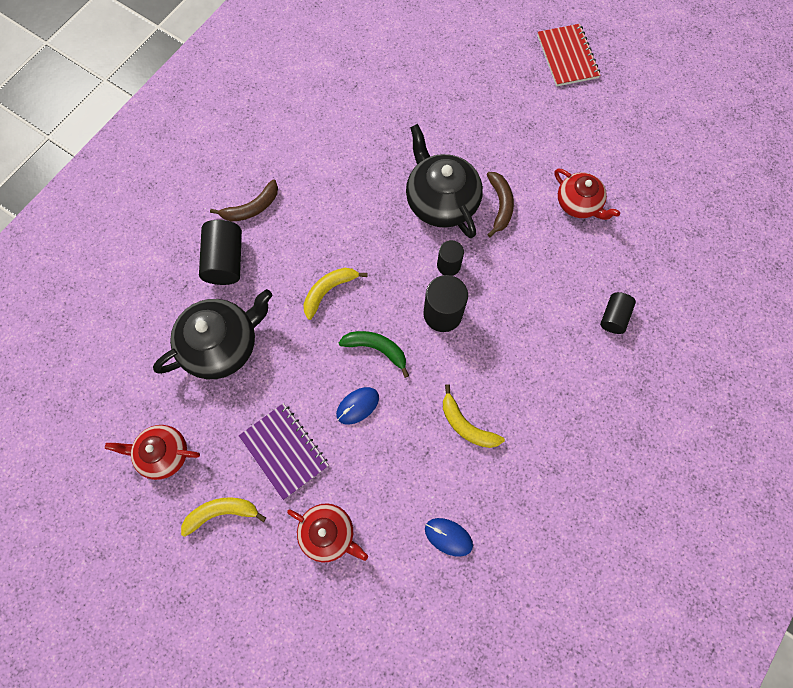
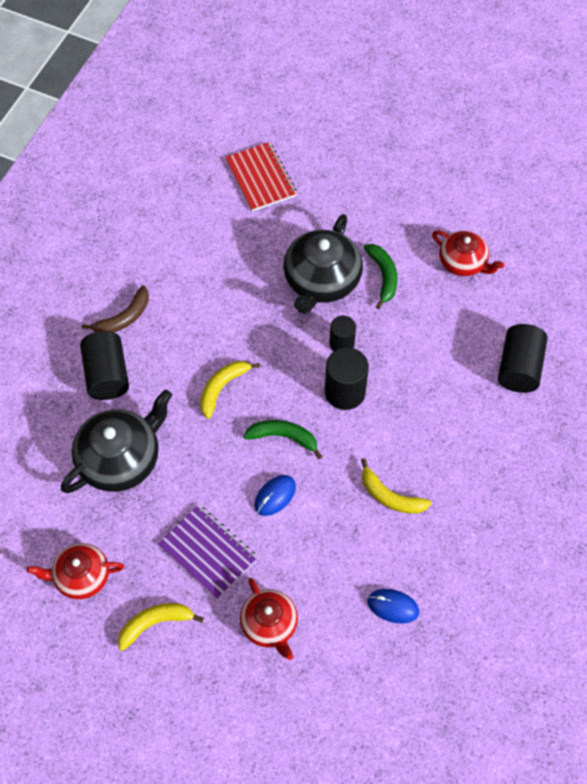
camera: 10 degrees left, 10 degrees down
(328, 533) = (269, 624): red teapot -> red teapot turned 45 degrees clockwise
(441, 200) = (321, 280): black teapot -> black teapot turned 120 degrees counterclockwise
(500, 205) = (383, 276): brown banana -> green banana
(567, 57) = (424, 118): red notebook -> red notebook (261, 178)
(613, 317) = (519, 368): black cylinder -> black cylinder, size x1.60

